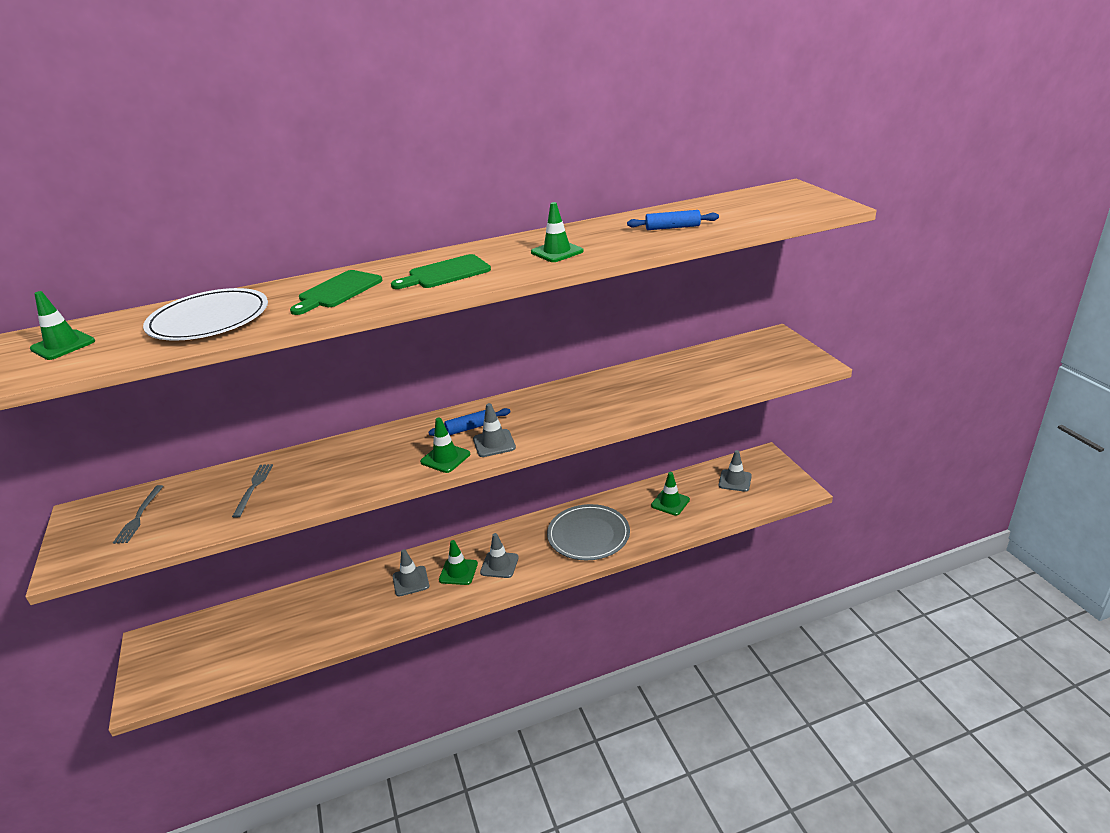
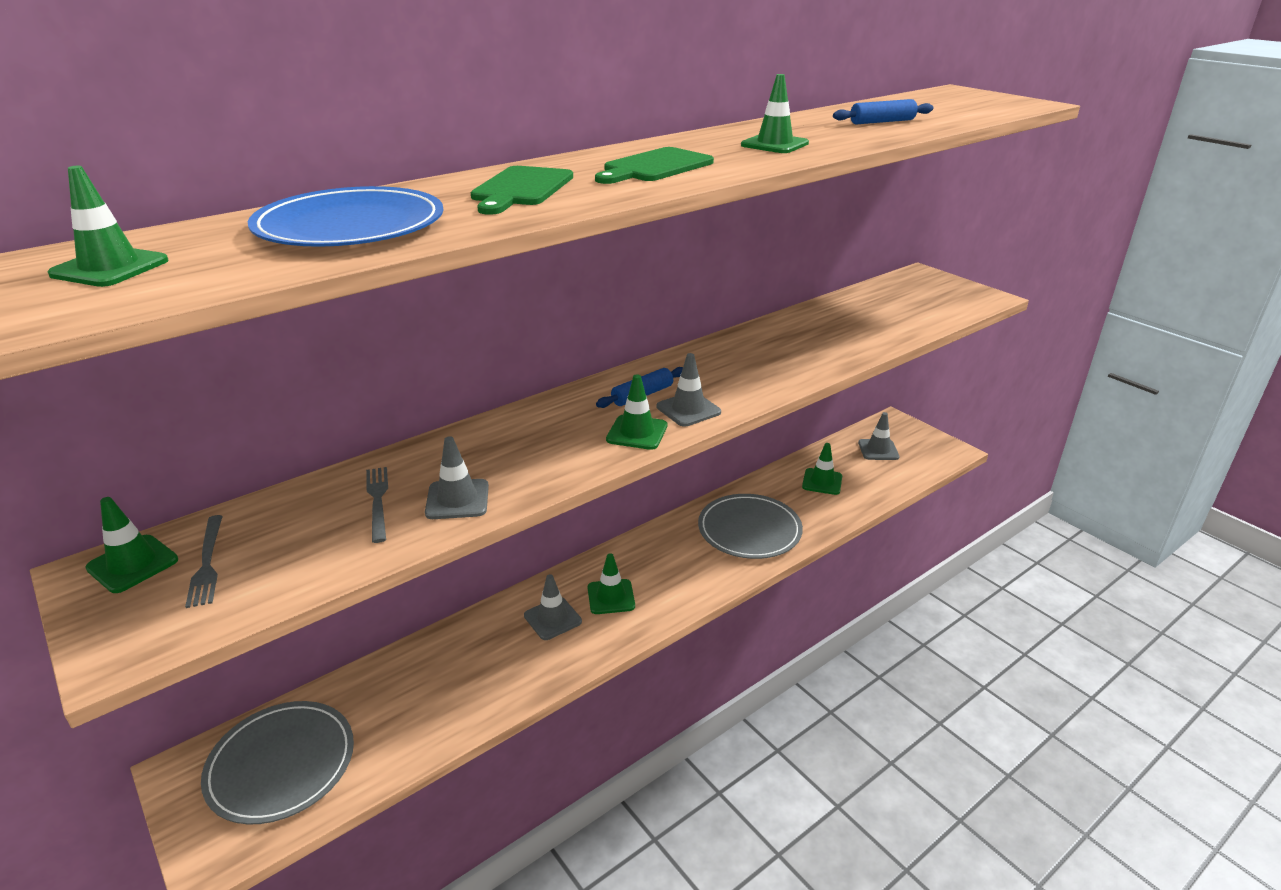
camera: 20 degrees left, 0 degrees up
(102, 510) = (132, 564): none -> green traffic cone
(201, 649) = (281, 764): none -> grey plate
(209, 319) = (350, 226): white plate -> blue plate
(499, 565) = (660, 580): grey traffic cone -> grey traffic cone (457, 499)

